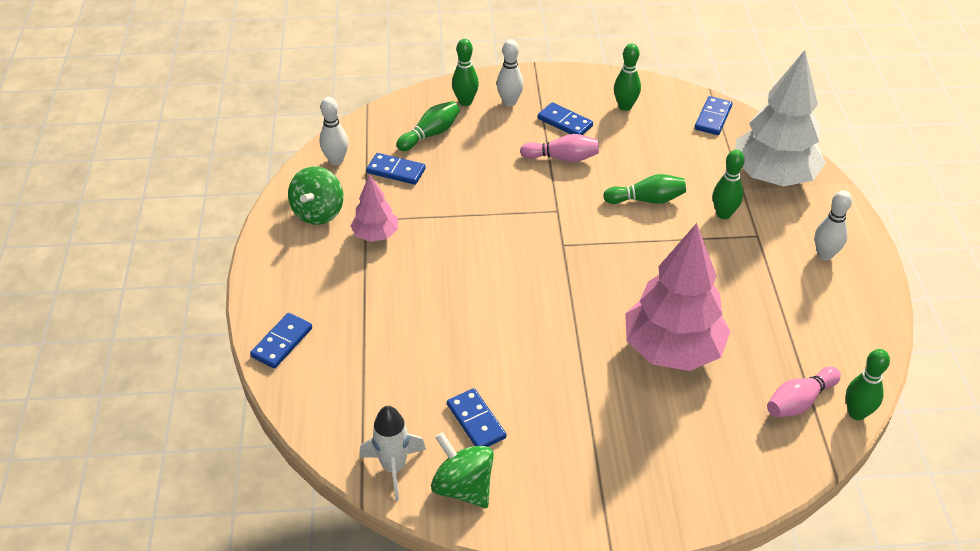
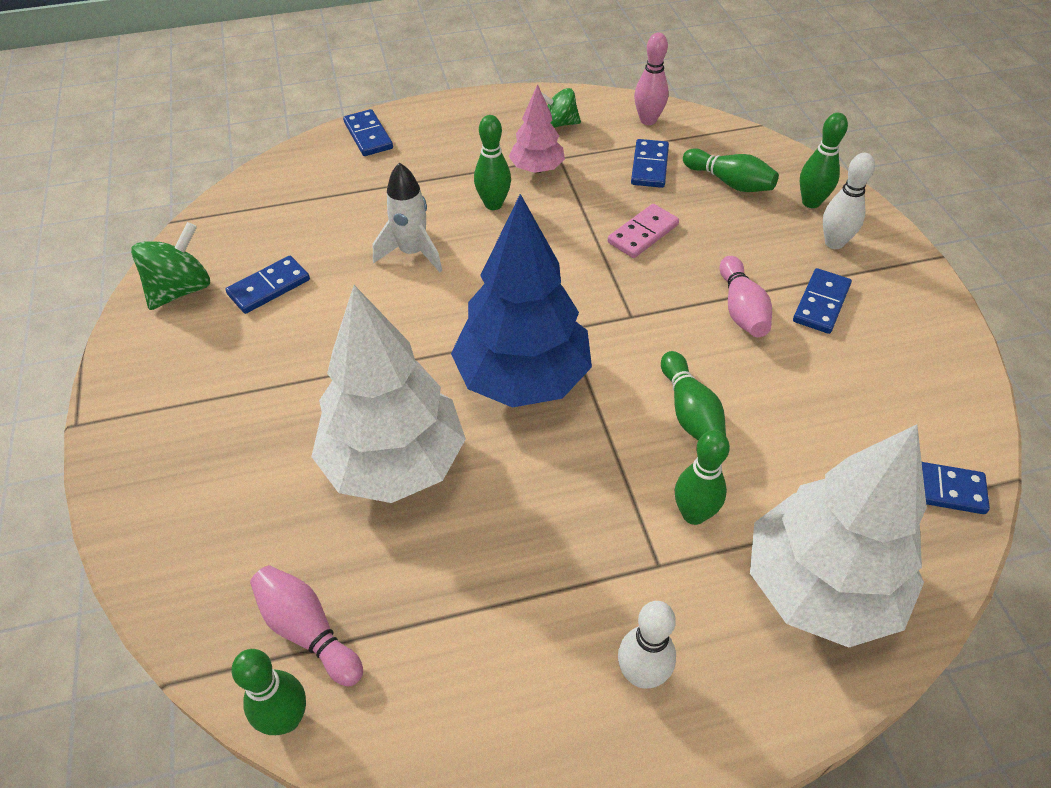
camera: 80 degrees right, 5 degrees up
(282, 342) = (368, 135): blue domino -> blue domino turned 45 degrees clockwise
(318, 212) = (559, 123): green spinning top -> green spinning top, size x0.66
(336, 160) = (648, 120): white bowling pin -> pink bowling pin
(394, 467) = (209, 236): white rocket -> white rocket (412, 253)
(474, 189) = (643, 234): none -> pink domino
(606, 274) = (523, 378): none -> blue tree
(625, 106) = (898, 368): green bowling pin -> green bowling pin (493, 204)
(672, 349) = (394, 463): pink tree -> white tree

